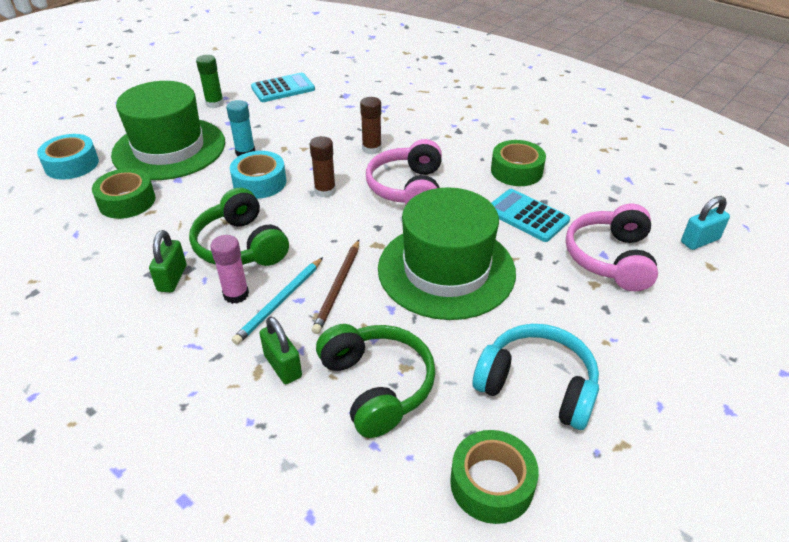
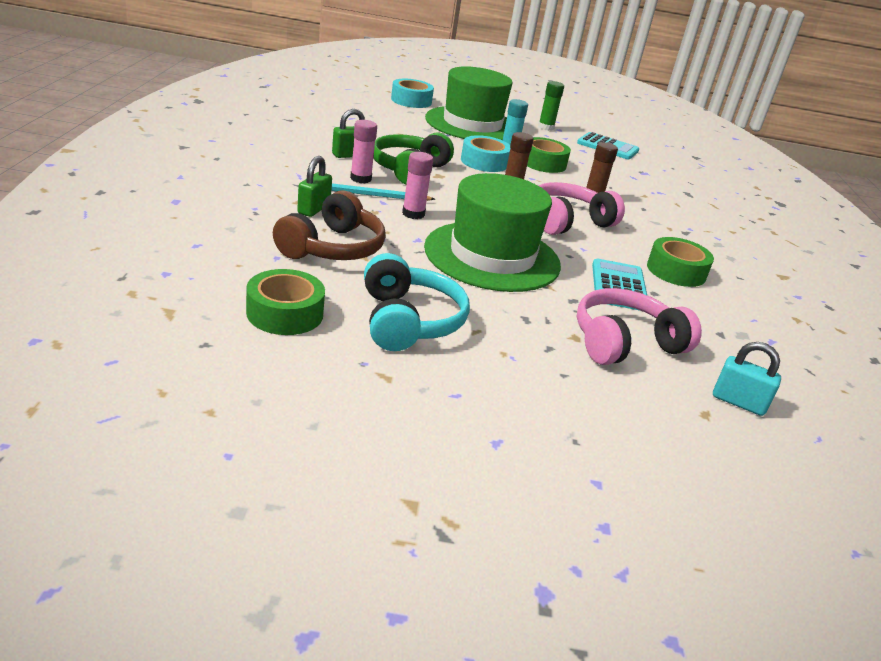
camera: 50 degrees right, 10 degrees down
(127, 201) = (401, 124): green tape -> green tape (543, 163)
(338, 287) = (413, 214): brown pencil -> pink glue stick
(377, 386) = (332, 248): green headphones -> brown headphones

